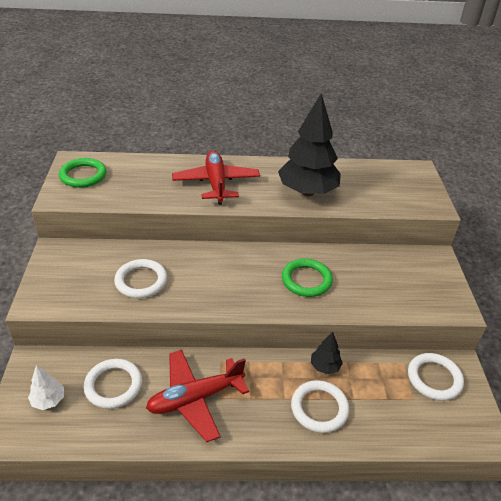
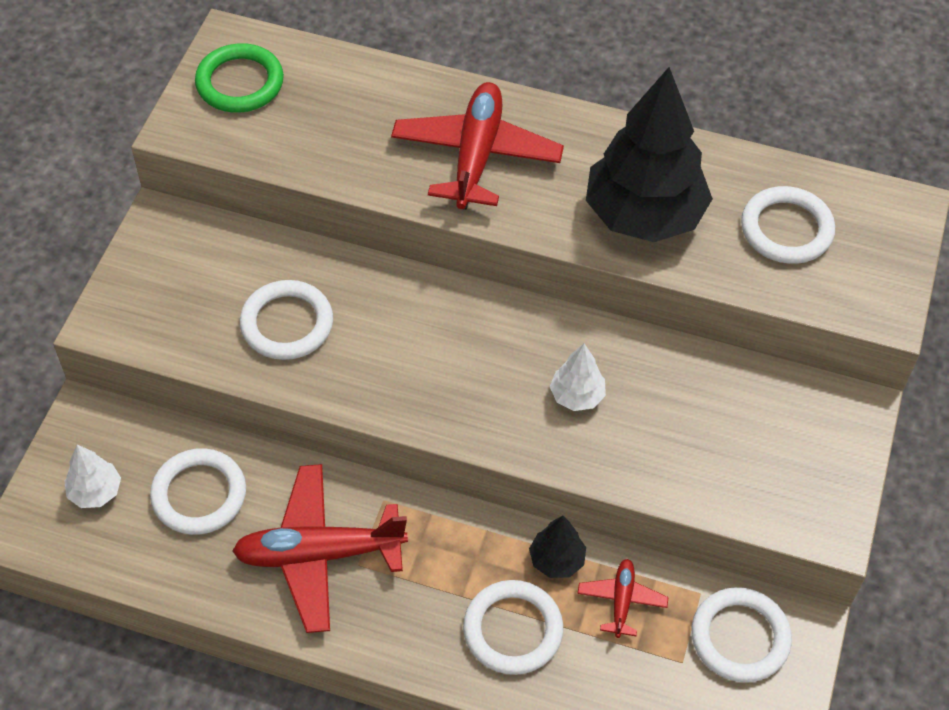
camera: 20 degrees right, 15 degrees up
(306, 280) = (577, 396): green ring -> white tree
(367, 377) = (621, 601): none -> red plane
(373, 185) = (786, 229): none -> white ring

